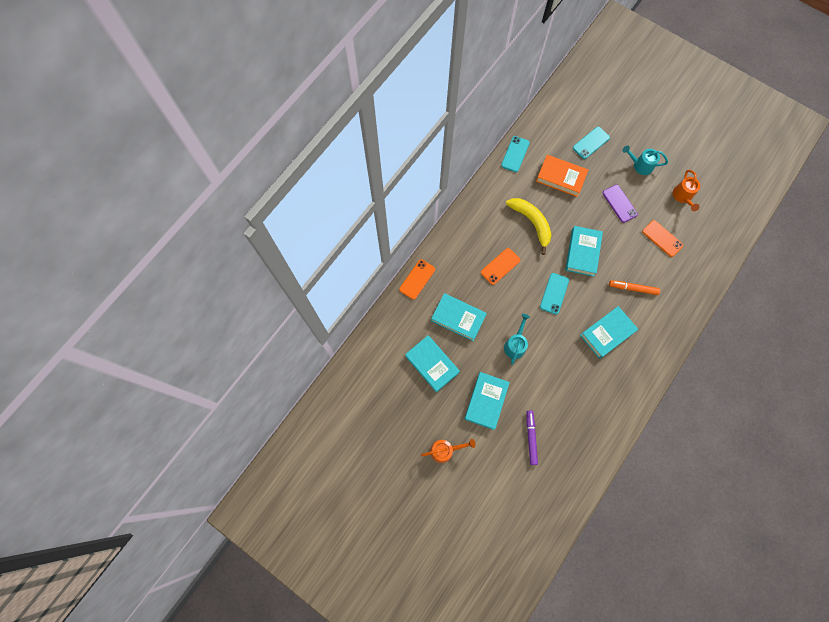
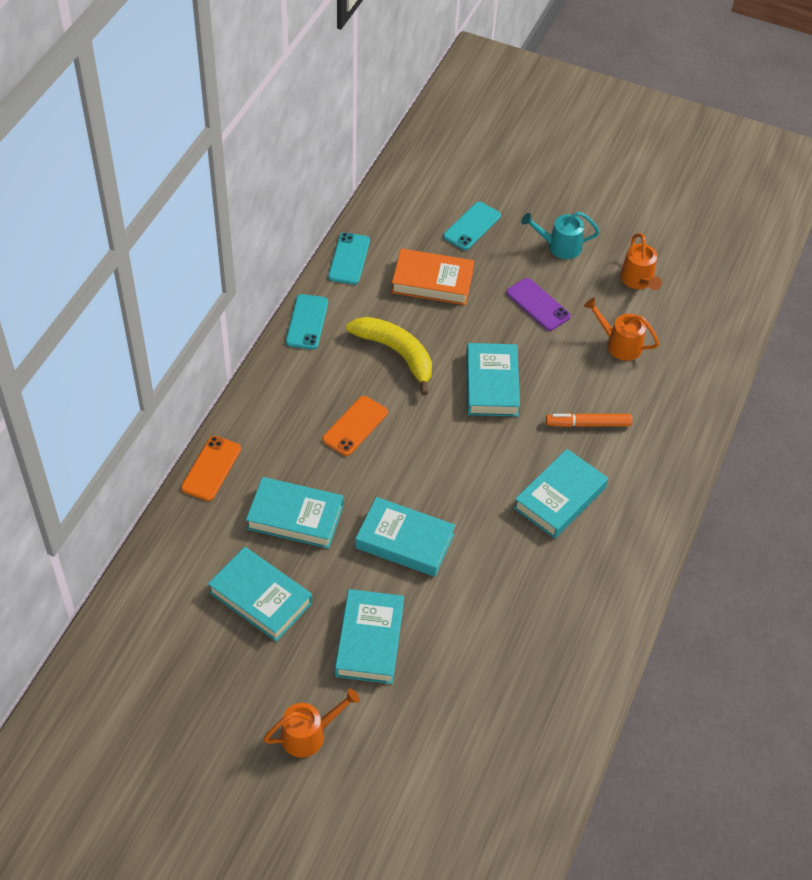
camera: 15 degrees left, 20 degrees down
(515, 344) = (404, 541): turquoise watering can -> turquoise book
(531, 438) = (461, 685): purple marker -> none
(554, 293) = (456, 452): turquoise phone -> turquoise phone (307, 322)
(662, 238) = (619, 344): orange phone -> orange watering can

